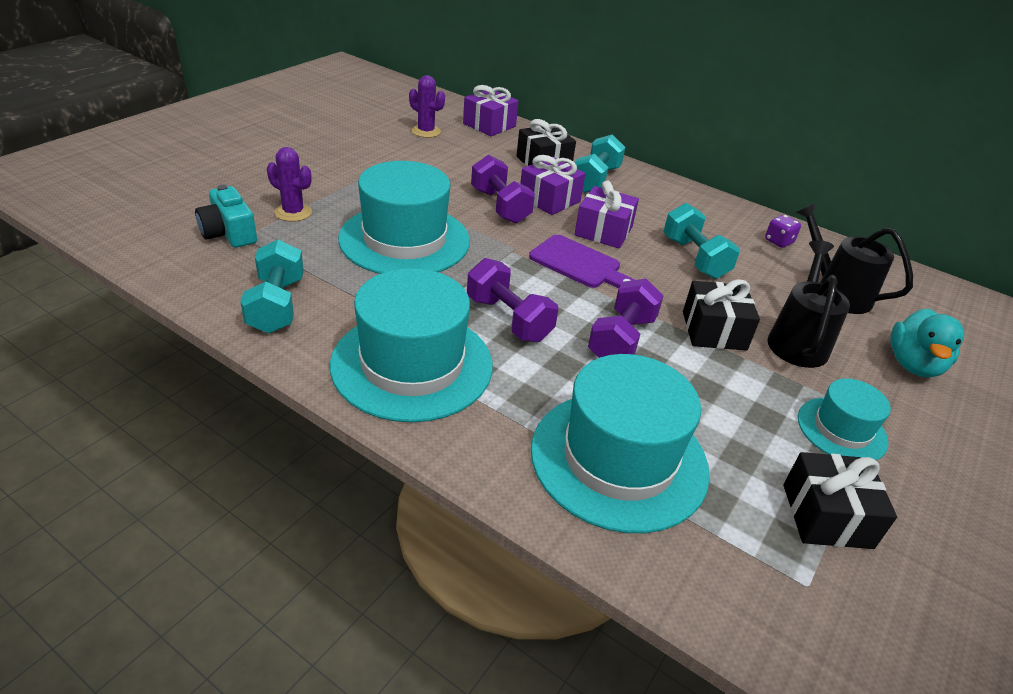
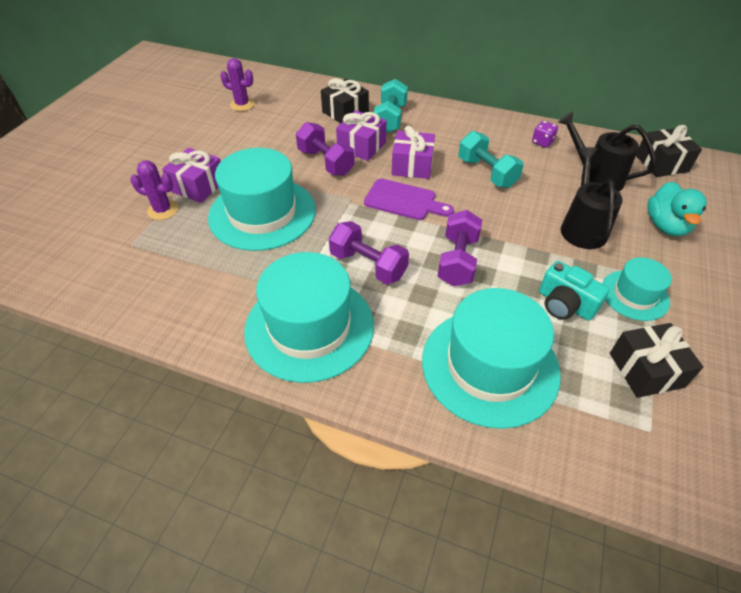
camera: 10 degrees left, 10 degrees up
(229, 233) = (117, 244): turquoise camera -> turquoise camera (565, 304)
(276, 305) = (182, 302): turquoise dumbbell -> none
(489, 125) = (290, 86): purple gift -> purple gift (198, 186)
(714, 330) = (521, 234): black gift -> black gift (661, 163)

